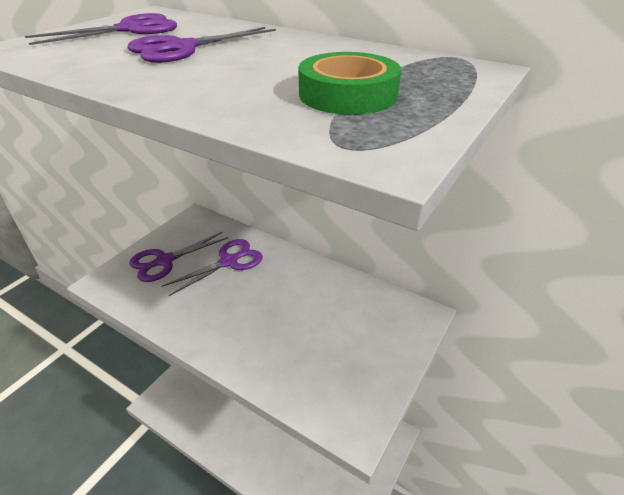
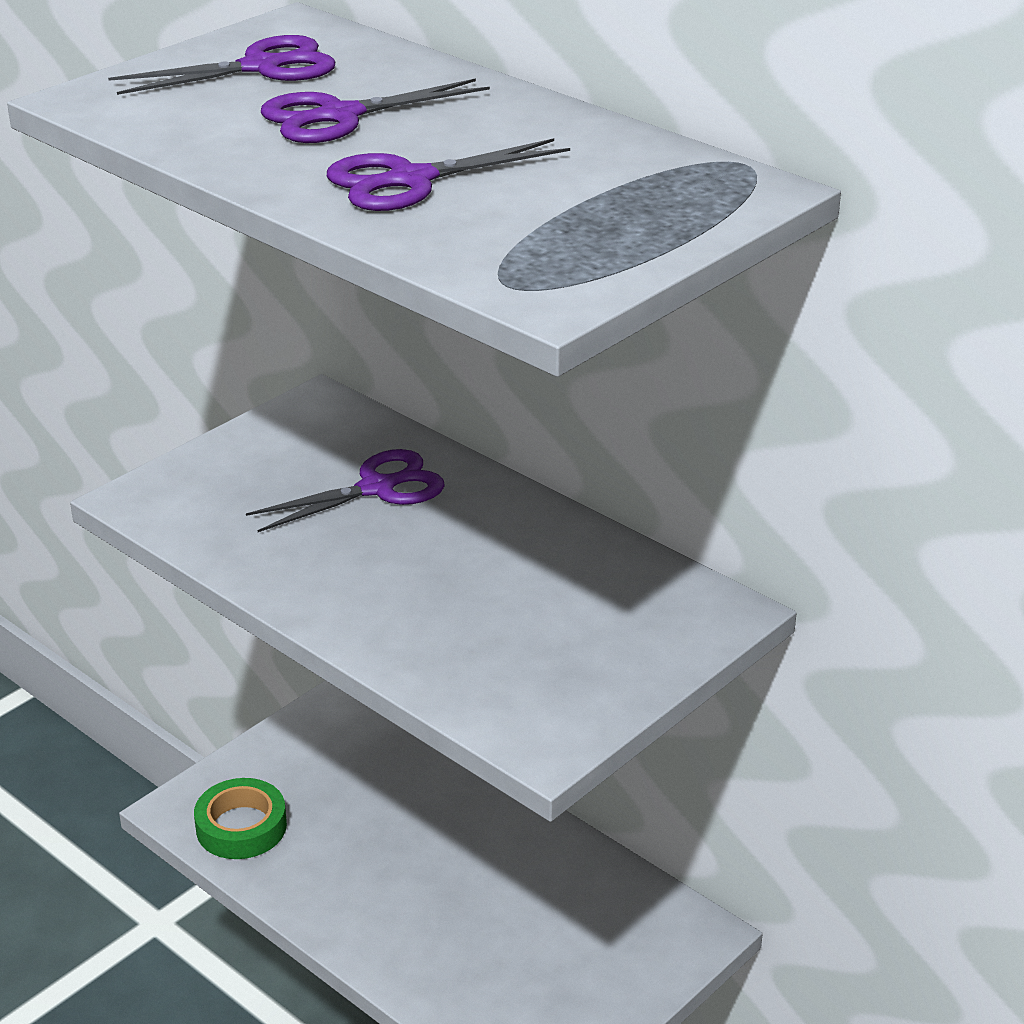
camera: 10 degrees right, 5 degrees down
(164, 261) = (253, 475): purple scissors -> purple scissors (410, 180)
(348, 94) = (546, 217): green tape -> green tape (241, 827)

